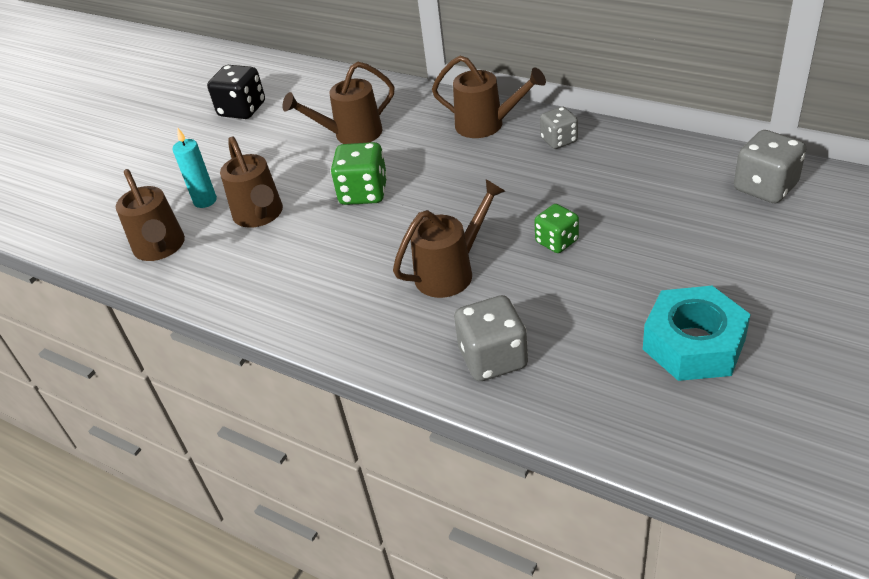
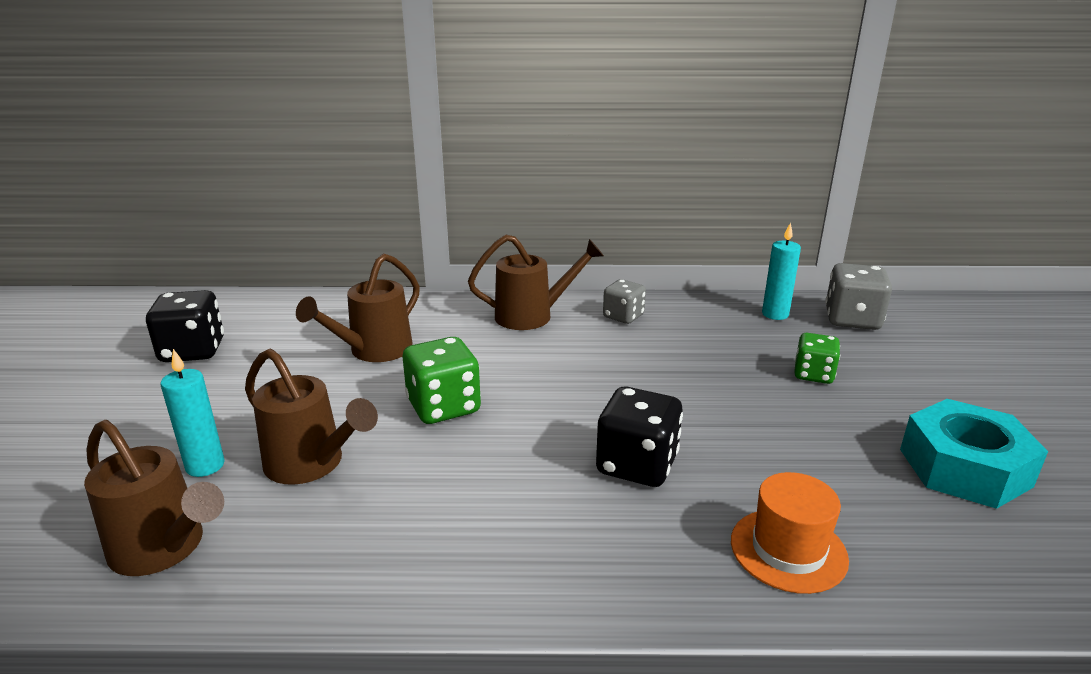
camera: 35 degrees left, 15 degrees down
(451, 271) = (637, 465): brown watering can -> black dice
(493, 358) = (788, 550): grey dice -> orange hat
(556, 241) = (720, 405): green dice -> green dice (813, 375)
(696, 166) = (775, 314): none -> turquoise candle

